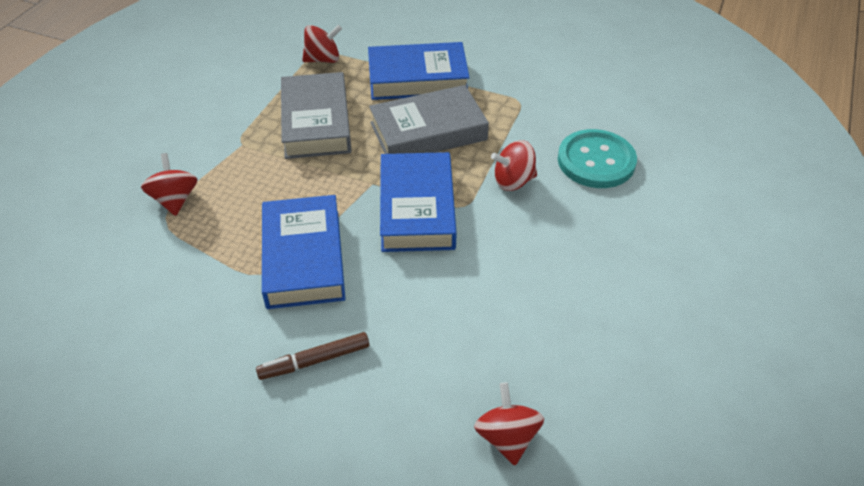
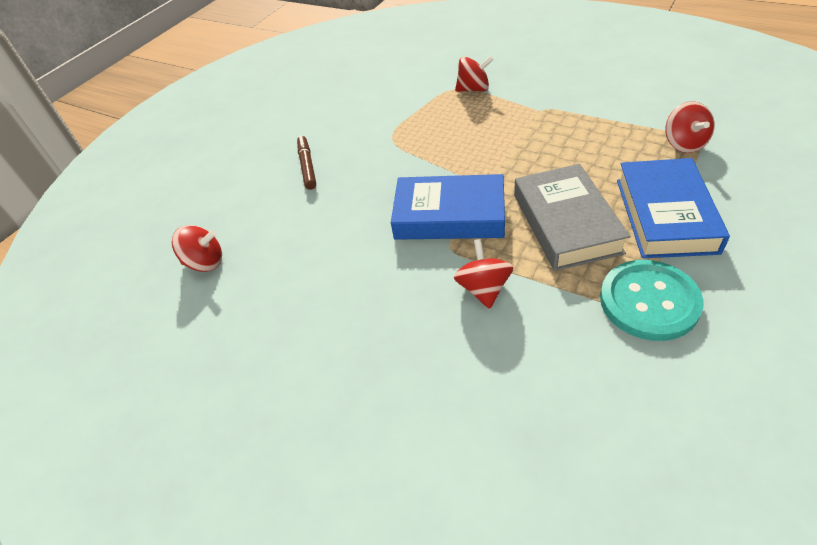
camera: 105 degrees right, 0 degrees up
(303, 258) = (403, 154): blue book -> none
(316, 122) = (574, 147): grey book -> none
(596, 161) = (517, 375): turquoise button -> turquoise button (649, 301)

